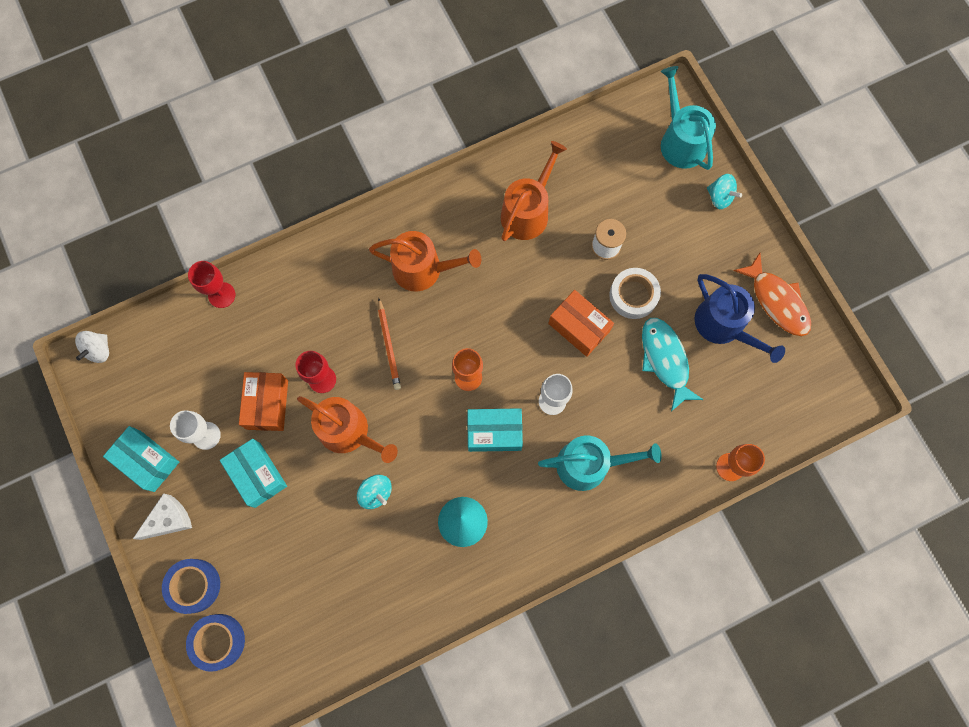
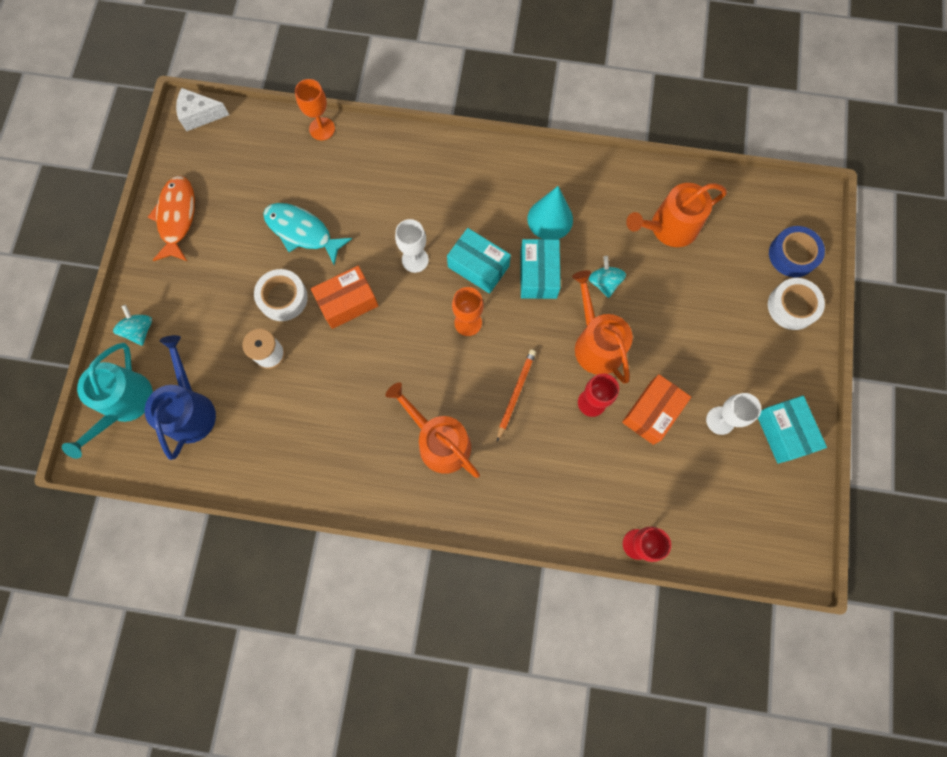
camera: 145 degrees left, 0 degrees up
(99, 350) = (781, 567): white spinning top -> none
(169, 519) = (787, 370): white cheese -> white cheese (200, 115)
(194, 585) = (792, 306): blue tape -> white tape
(257, 475) = (693, 359): turquoise box -> turquoise box (538, 274)
(527, 212) = (309, 432): orange watering can -> orange watering can (669, 228)
(579, 327) = (347, 302): orange box -> orange box turned 75 degrees clockwise
(589, 464) = (423, 196): turquoise watering can -> none
(665, 360) = (302, 232): turquoise fish -> turquoise fish turned 105 degrees clockwise
(723, 326) = (234, 227): blue watering can -> blue watering can (190, 410)

